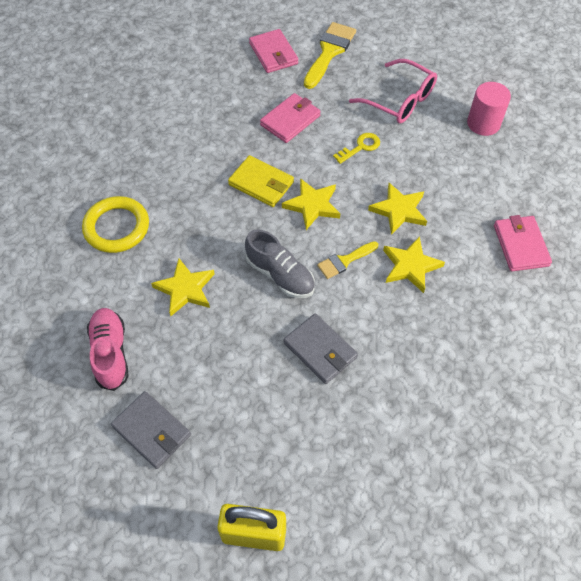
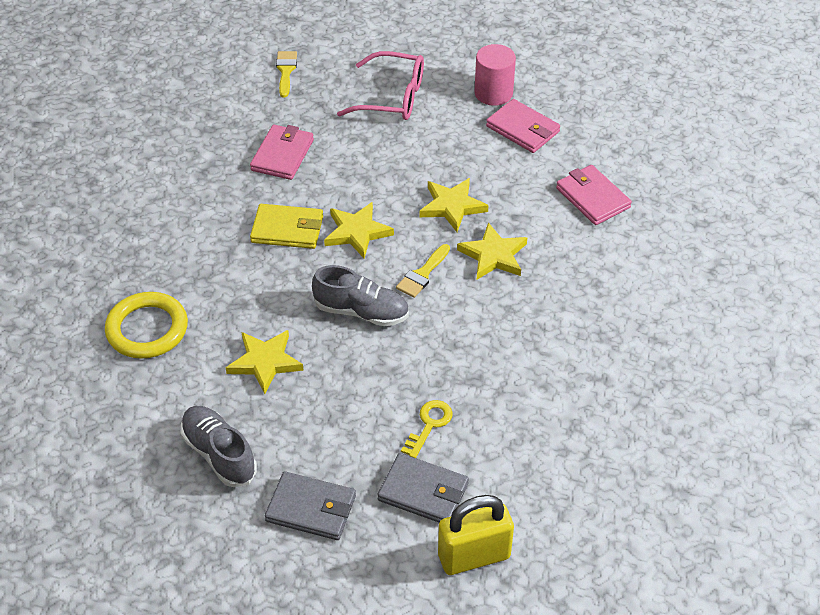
camera: 25 degrees left, 10 degrees down
(110, 353) = (219, 454): pink shoe -> grey shoe
(273, 54) = (222, 92): pink wallet -> pink wallet (523, 129)
(320, 350) = (445, 367): grey wallet -> grey wallet (423, 492)
(329, 52) = (286, 71): yellow brush -> yellow brush, size x0.59
(360, 147) = (376, 157): yellow key -> yellow key (429, 425)

